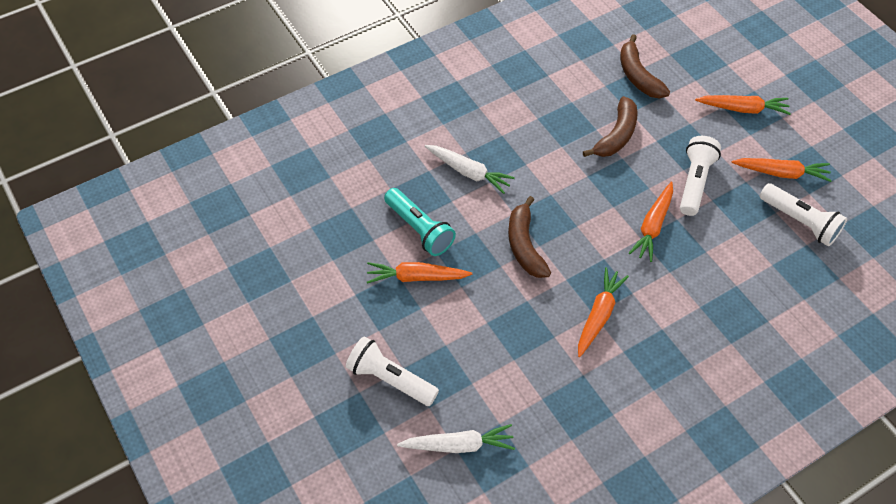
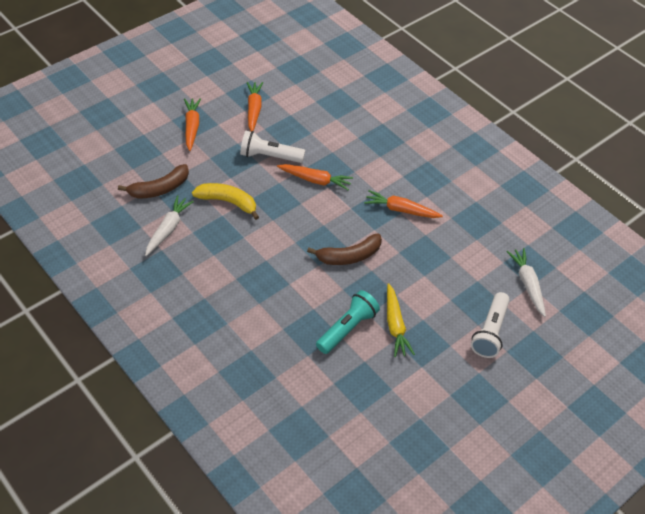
camera: 100 degrees left, 5 degrees down
(416, 277) = (395, 325): orange carrot -> yellow carrot
(469, 172) = (281, 299): white carrot -> white carrot (168, 229)
(616, 135) = (228, 202): brown banana -> yellow banana
(799, 222) = (297, 103): white flashlight -> none

